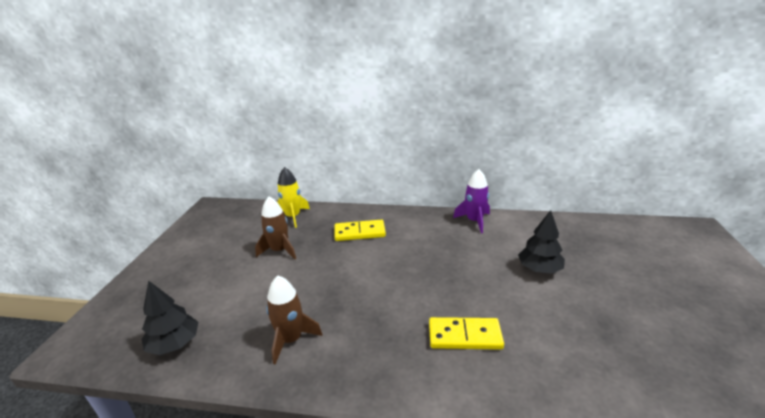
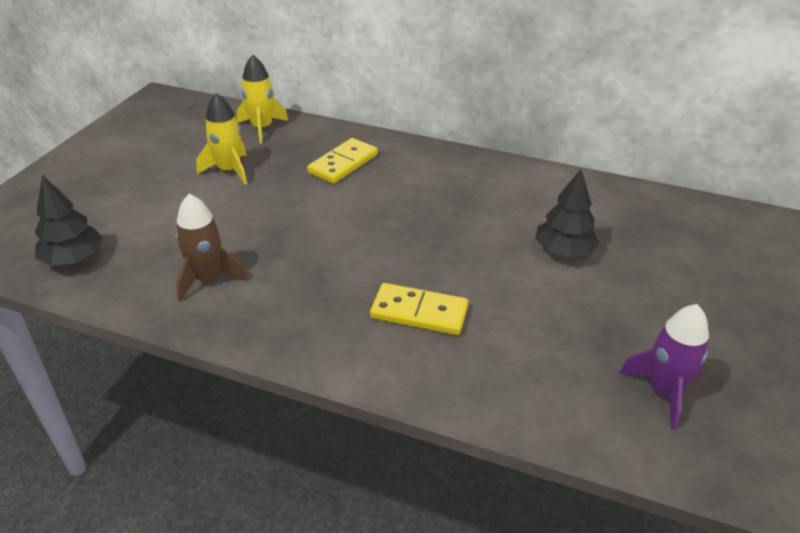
camera: 10 degrees right, 10 degrees up
(279, 250) = (229, 170): brown rocket -> yellow rocket
(360, 232) = (343, 164): yellow domino -> yellow domino turned 60 degrees counterclockwise
(474, 221) = (509, 173): purple rocket -> purple rocket (663, 391)

